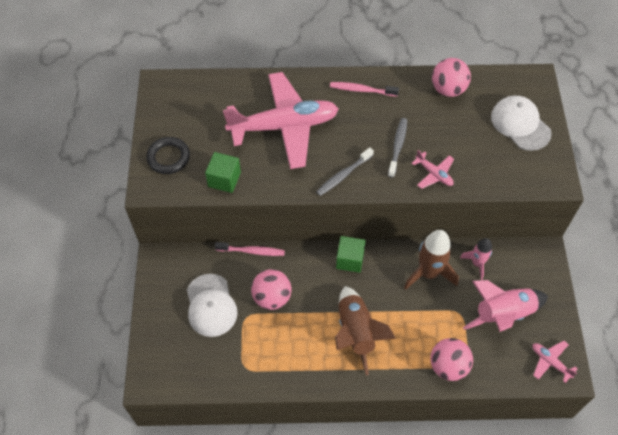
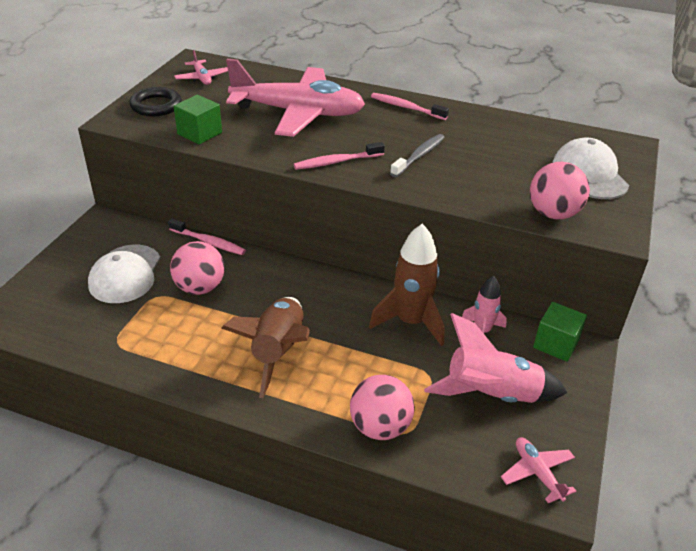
camera: 20 degrees right, 20 degrees down
(343, 175) = (337, 162): grey toothbrush -> pink toothbrush
(350, 260) = (318, 281): green cube -> green cube (556, 344)
(434, 174) = (450, 187): pink plane -> pink plane (202, 78)
(448, 89) = (511, 129): pink ball -> pink ball (553, 214)

